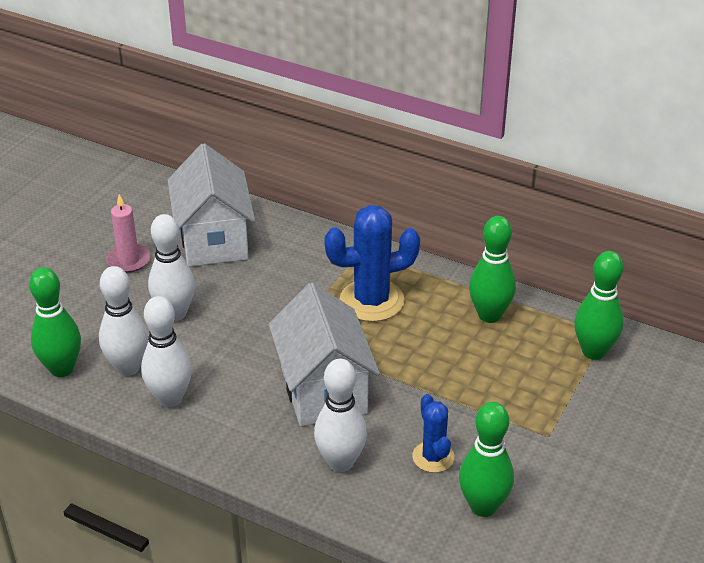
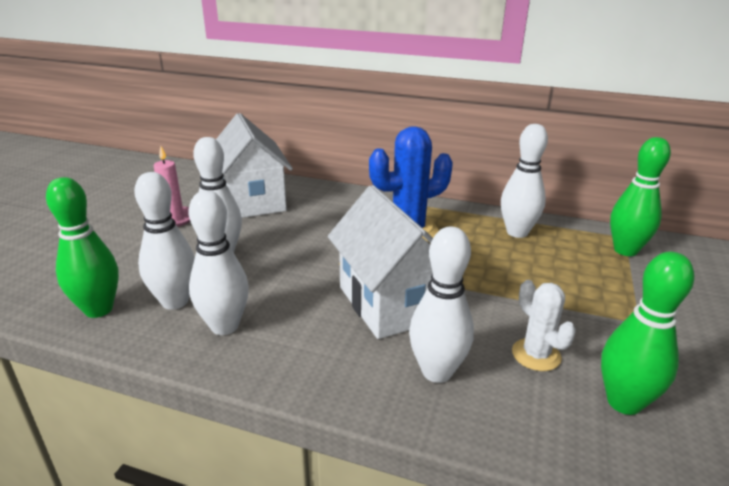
camera: 10 degrees left, 10 degrees down
(433, 457) = (536, 355): blue cactus -> white cactus
(489, 315) = (517, 232): green bowling pin -> white bowling pin

